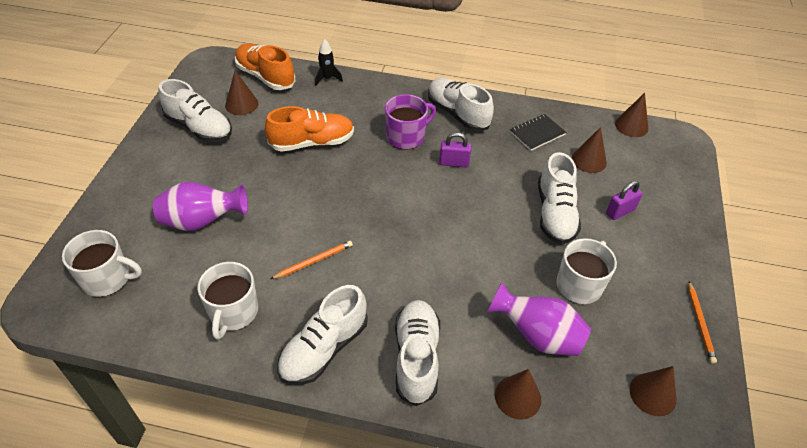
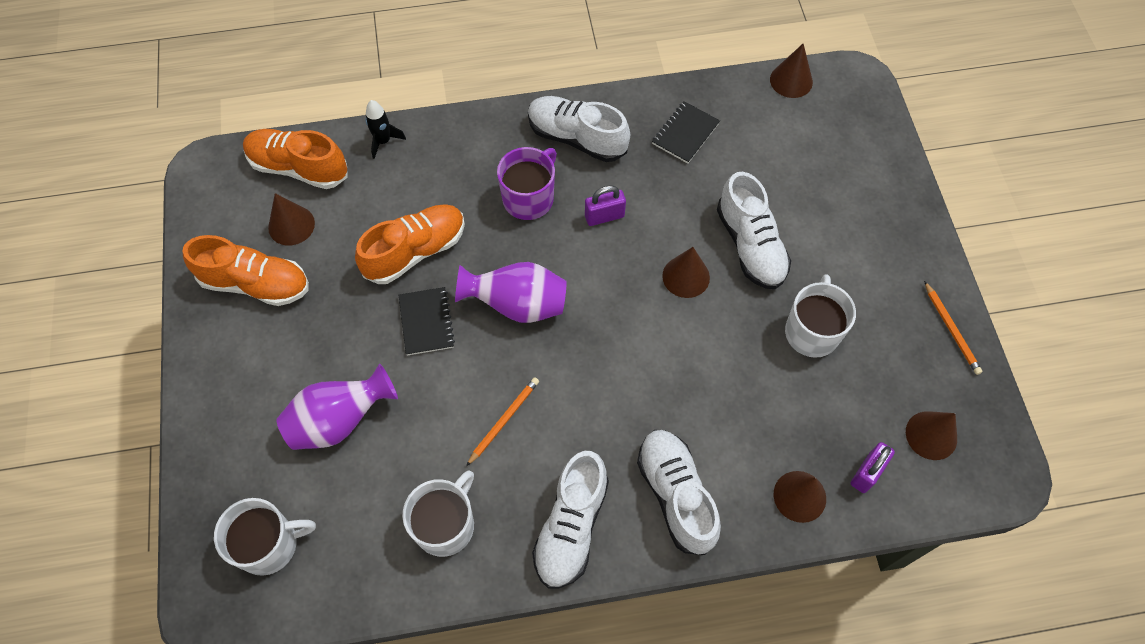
camera: 20 degrees left, 15 degrees up
(199, 128) = (256, 283): white shoe -> orange shoe
(233, 312) = (445, 525): white mug -> white mug turned 135 degrees counterclockwise
(295, 184) = (426, 322): none -> black notebook
(537, 335) = (791, 414): purple vase -> purple vase (517, 305)
(589, 160) = (760, 152): brown cone -> brown cone (686, 276)
(620, 211) = (821, 214): purple padlock -> purple padlock (867, 473)

